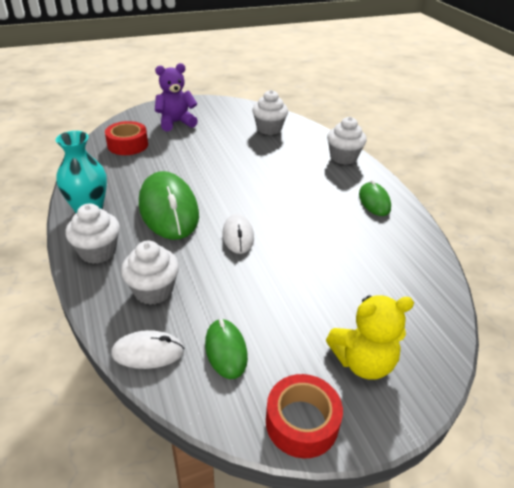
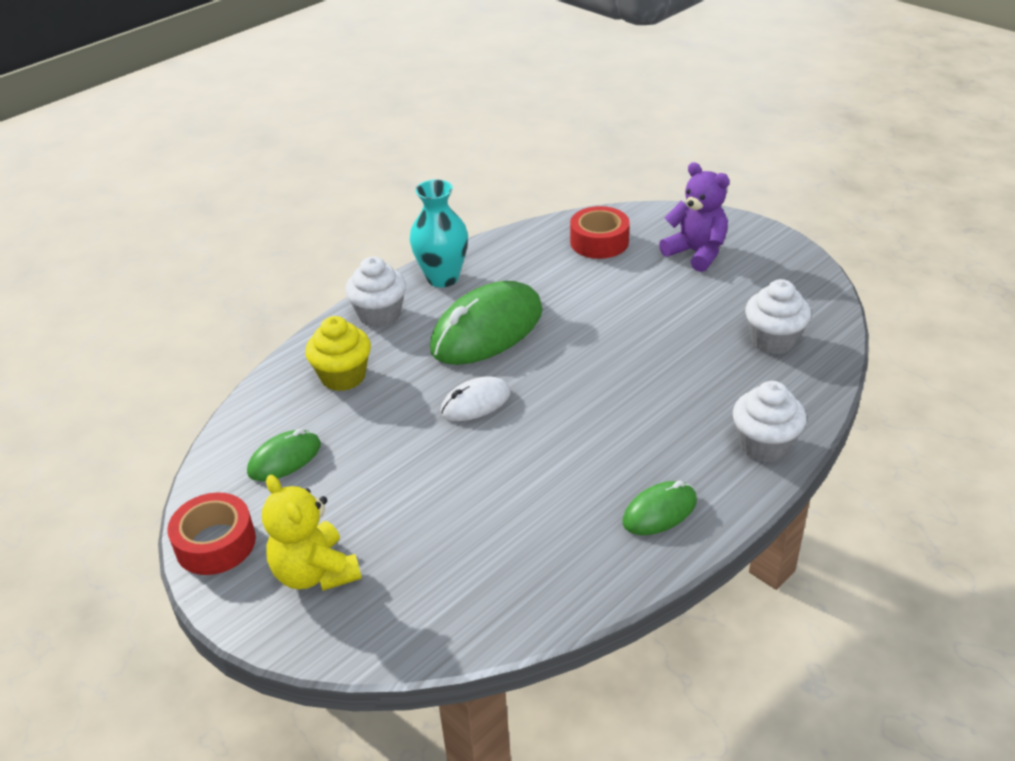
camera: 70 degrees right, 0 degrees up
(148, 352) = (259, 408): white mouse -> none
(153, 290) = (343, 376): white cupcake -> yellow cupcake

